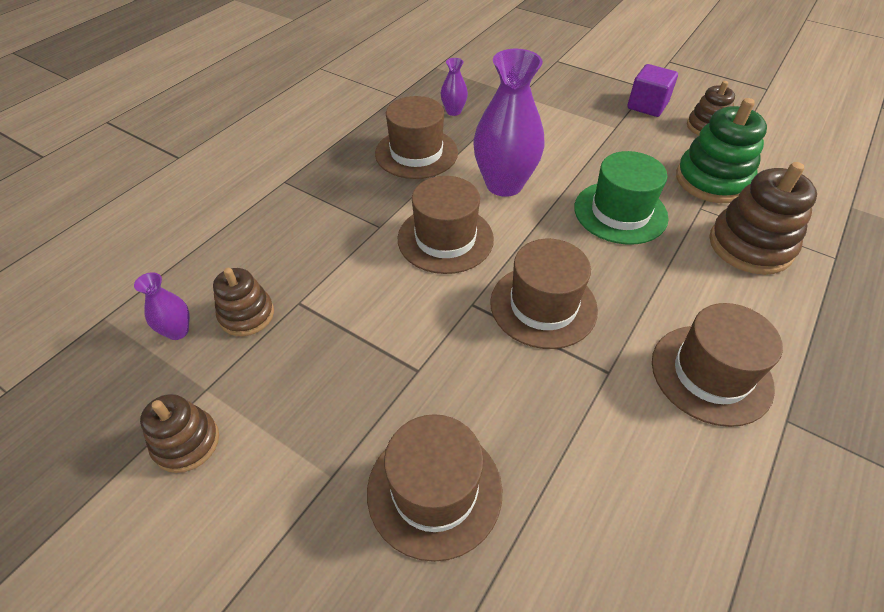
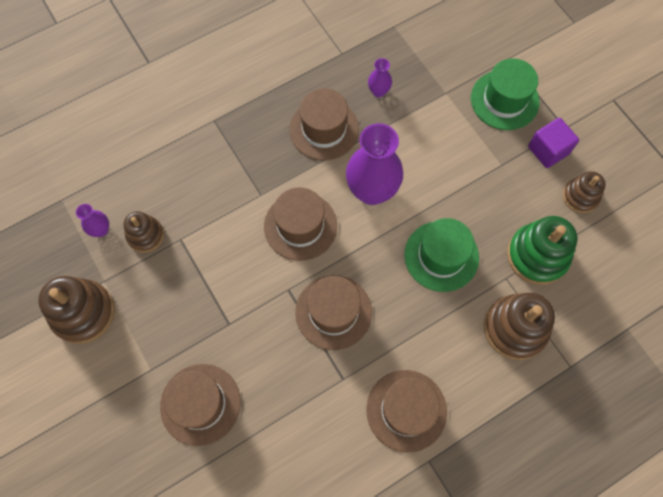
camera: 25 degrees right, 20 degrees up
(186, 442) = (83, 312): brown stacking toy -> brown stacking toy, size x1.64
(577, 85) = (504, 100): none -> green hat

